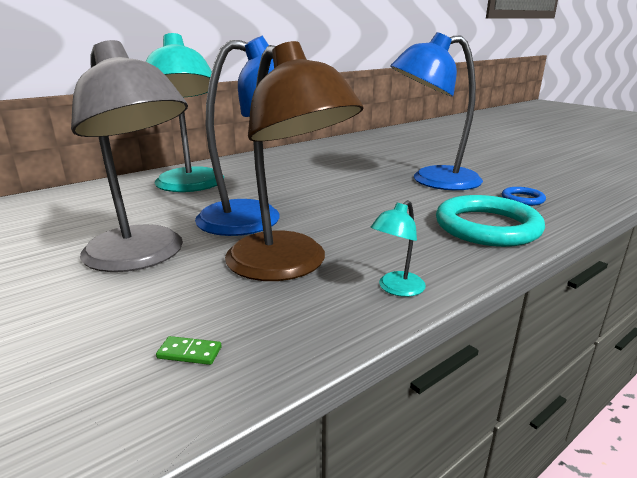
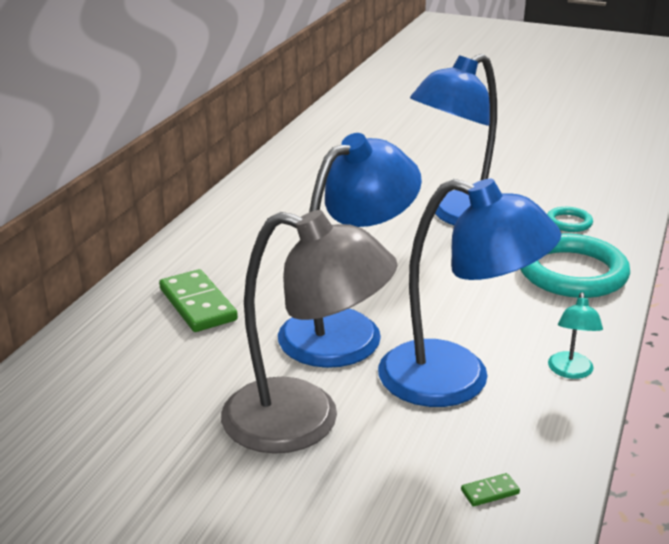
camera: 30 degrees left, 5 degrees up
(190, 186) = (197, 304): turquoise lamp -> green domino
(288, 266) = (456, 380): brown lamp -> blue lamp
(522, 199) = (569, 222): blue ring -> turquoise ring

